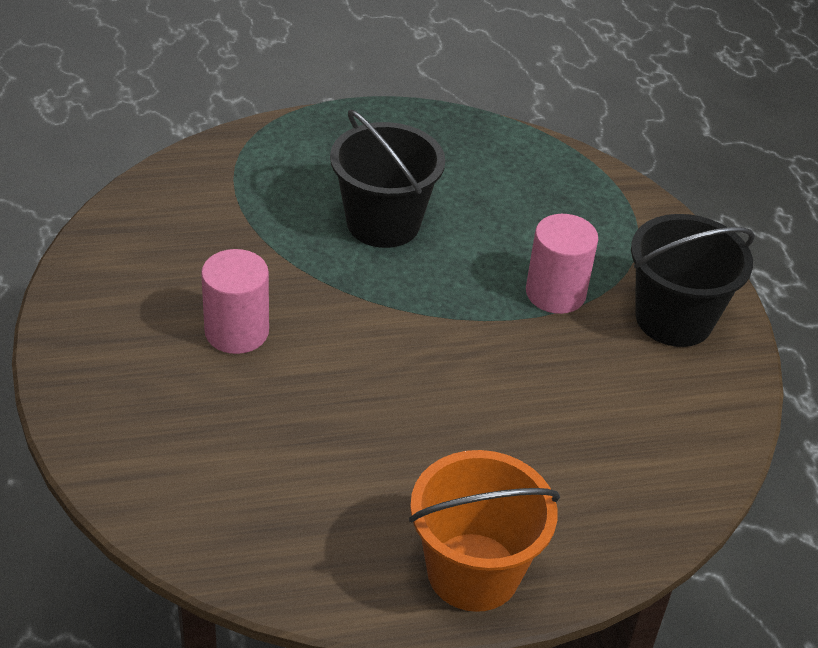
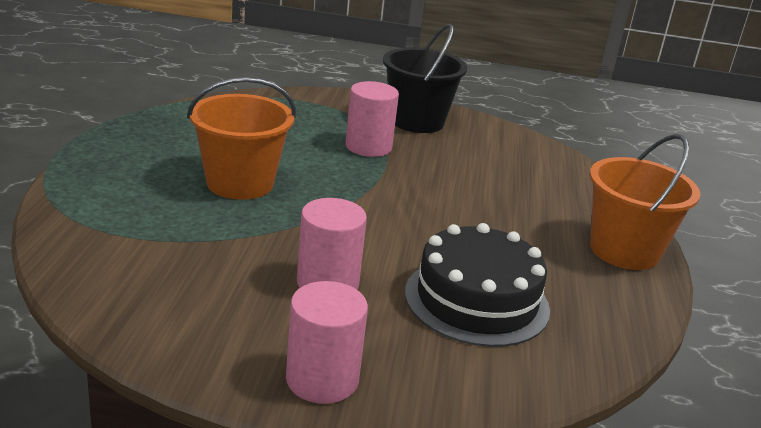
camera: 70 degrees left, 15 degrees down
(88, 364) = (322, 379): none -> pink cylinder
(272, 446) = (477, 300): none -> black cake
(383, 223) = (240, 183): black bucket -> orange bucket

